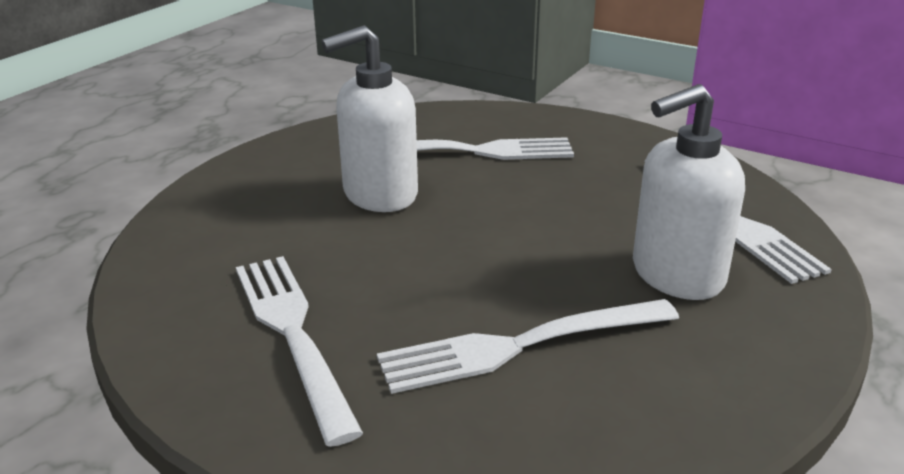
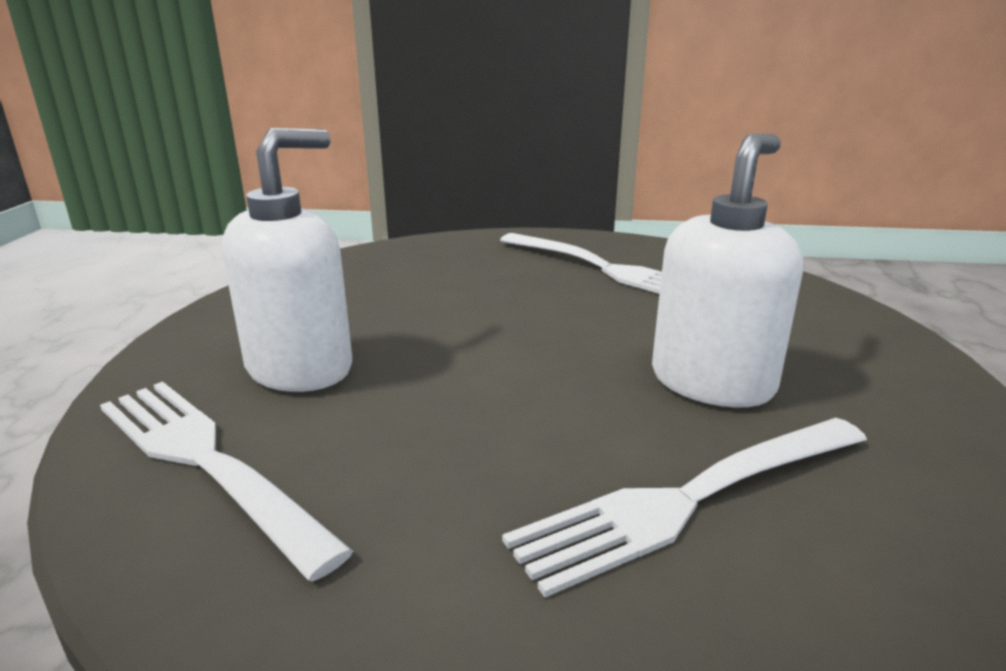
camera: 155 degrees right, 5 degrees down
(520, 345) = (435, 292): white fork -> none

